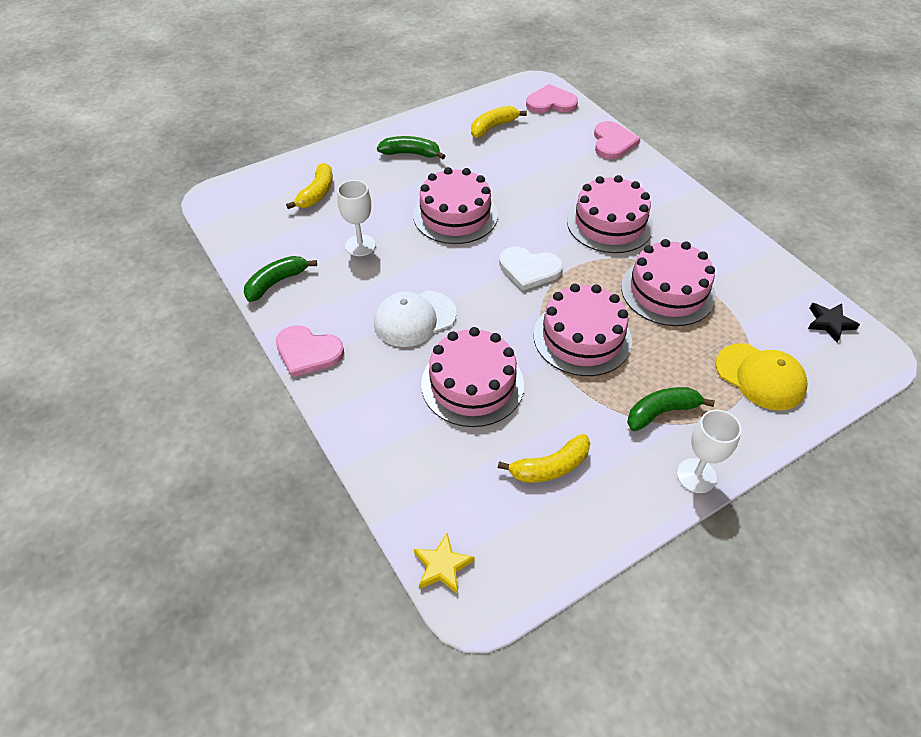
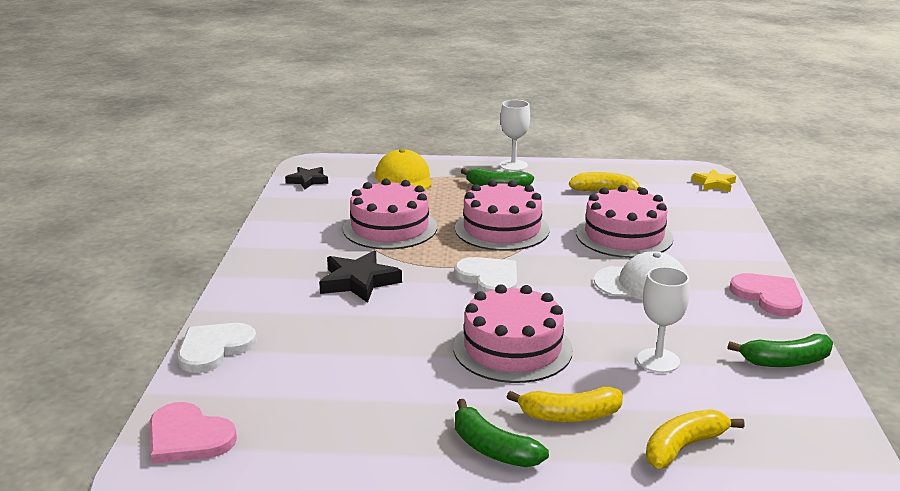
camera: 145 degrees left, 25 degrees down
(493, 127) = (325, 436): yellow banana -> yellow banana (569, 416)
(609, 223) = (358, 281): pink cake -> black star
(612, 142) = (214, 349): pink heart -> white heart

